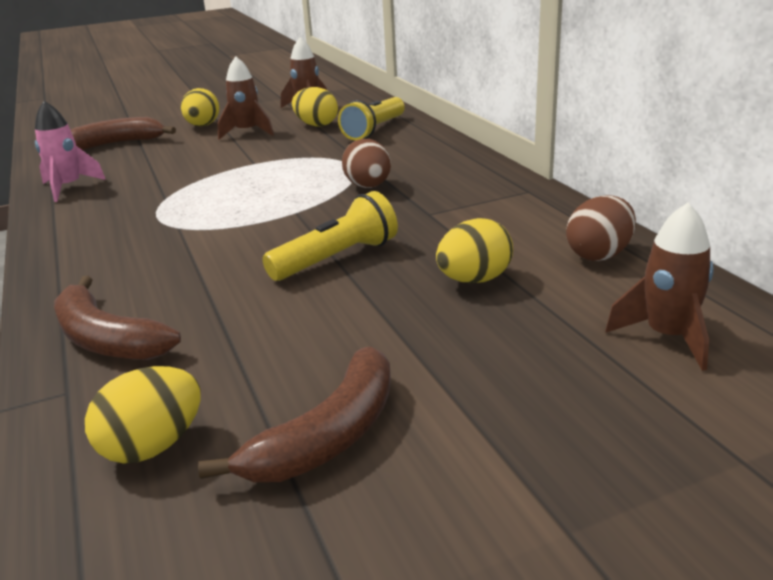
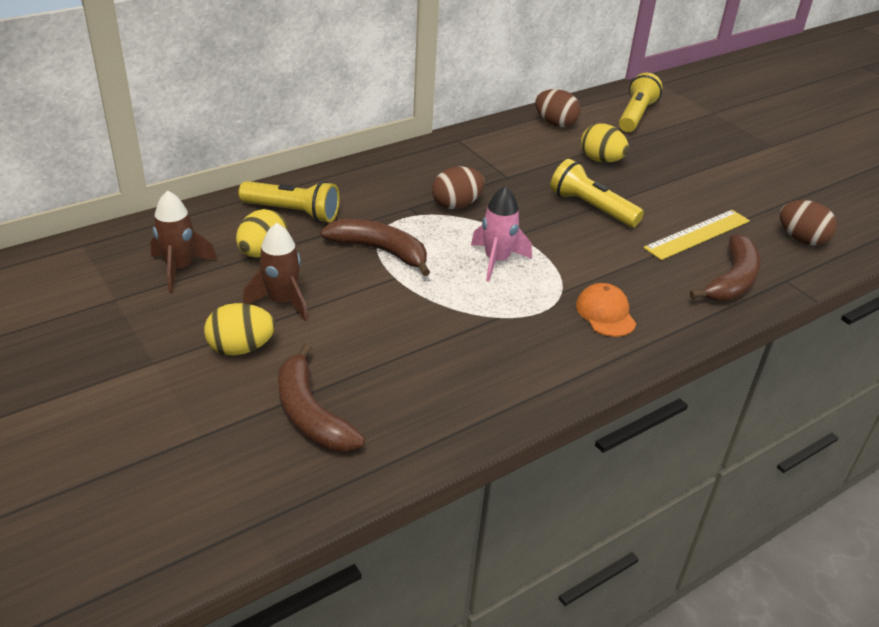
camera: 105 degrees left, 10 degrees up
(68, 188) = (480, 403): pink rocket -> pink rocket (497, 261)
(123, 245) = (605, 313): none -> orange cap
(153, 446) = (801, 239): yellow egg -> brown egg
(233, 331) = (697, 234): none -> yellow ruler
(329, 435) = (760, 194): brown banana -> brown banana (380, 251)
(667, 337) = (636, 116): brown rocket -> yellow flashlight

